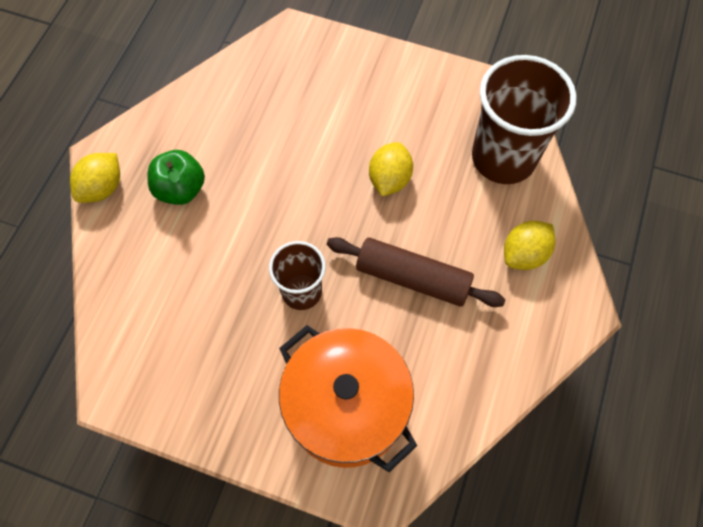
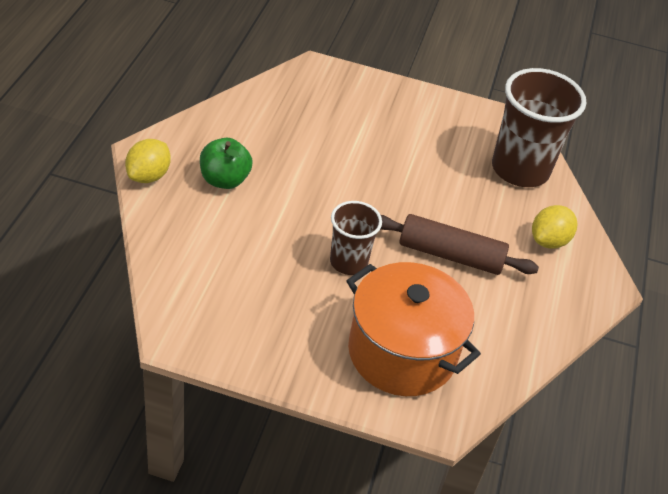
camera: 10 degrees left, 20 degrees down
(389, 179) = (419, 181): yellow lemon -> none

